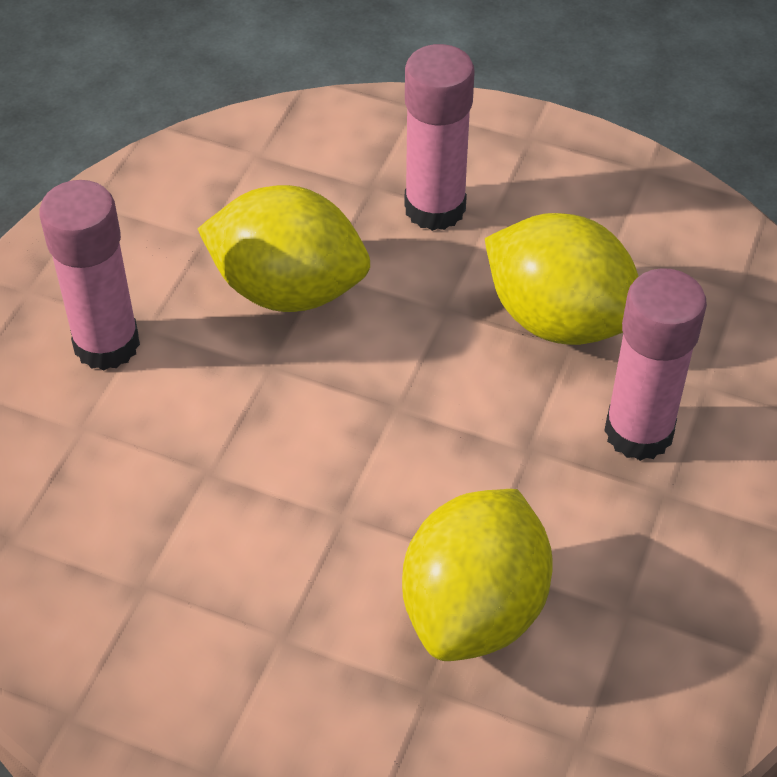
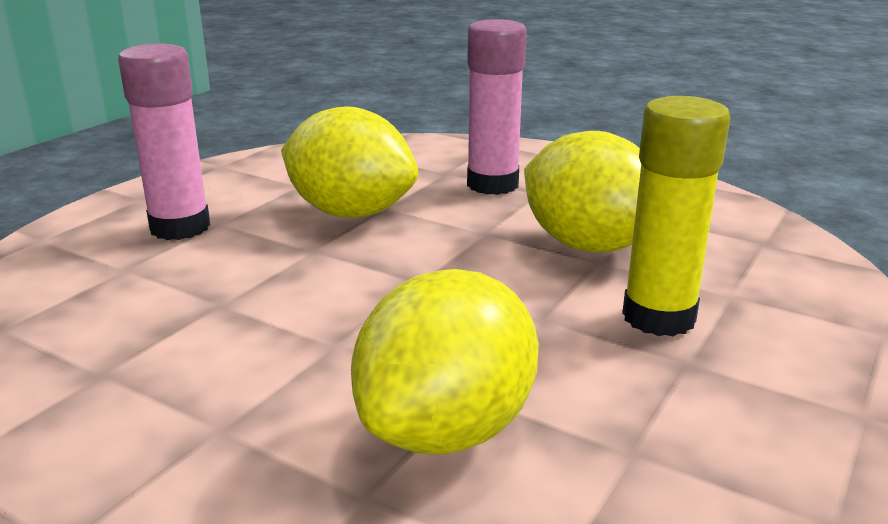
camera: 10 degrees right, 25 degrees down
(638, 432) = (658, 317): pink glue stick -> yellow glue stick

